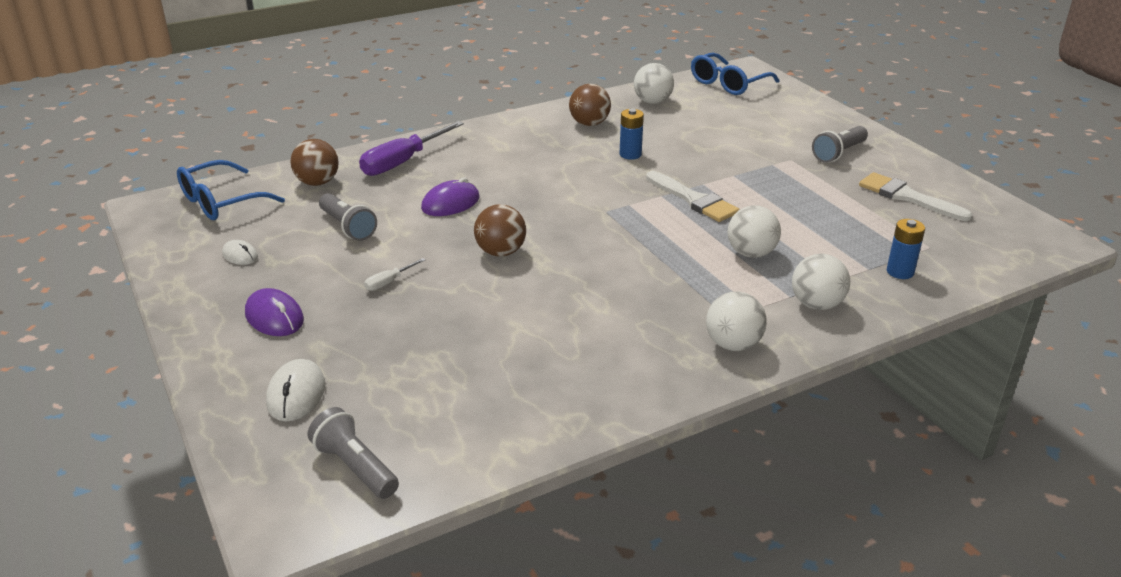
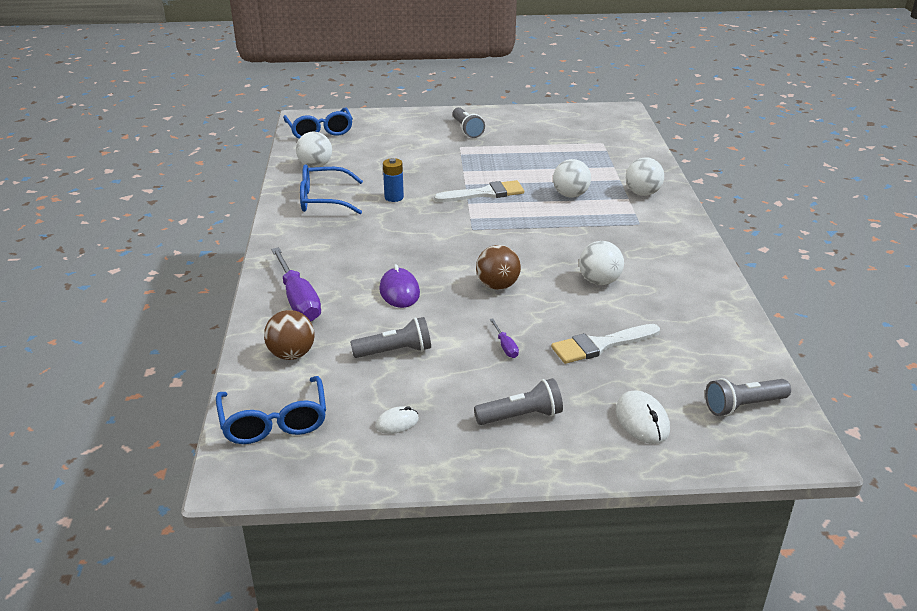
camera: 65 degrees left, 0 degrees up
(274, 317) = (521, 416): purple mouse -> grey flashlight
(296, 394) = (642, 420): white mouse -> white mouse turned 45 degrees clockwise
(389, 282) = (505, 346): white screwdriver -> purple screwdriver
(589, 124) = (324, 200): brown ball -> blue glasses
(733, 344) = (670, 231): white ball -> white ball (599, 281)
(900, 272) = (623, 159): blue battery -> none
(907, 197) = (541, 129): white brush -> white brush (600, 345)

